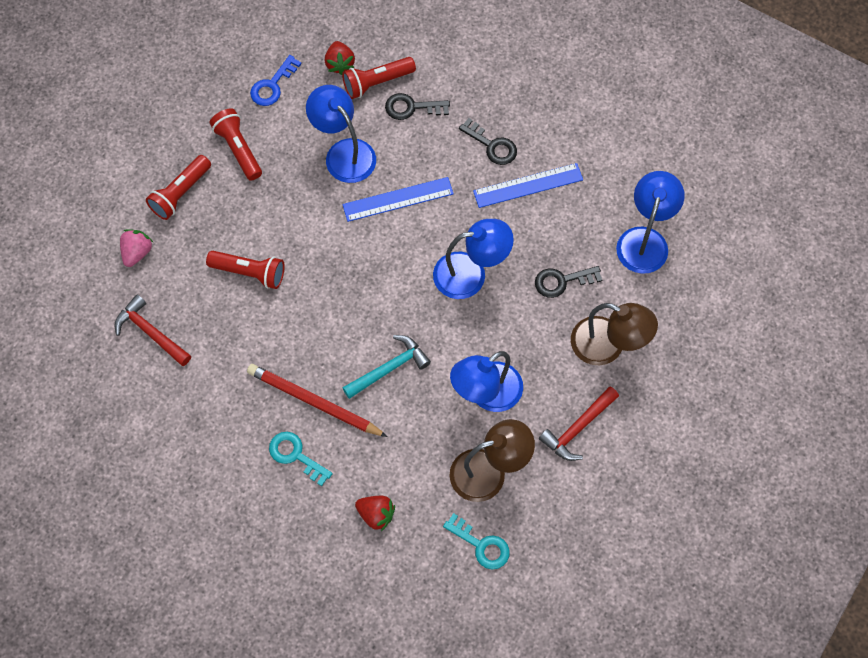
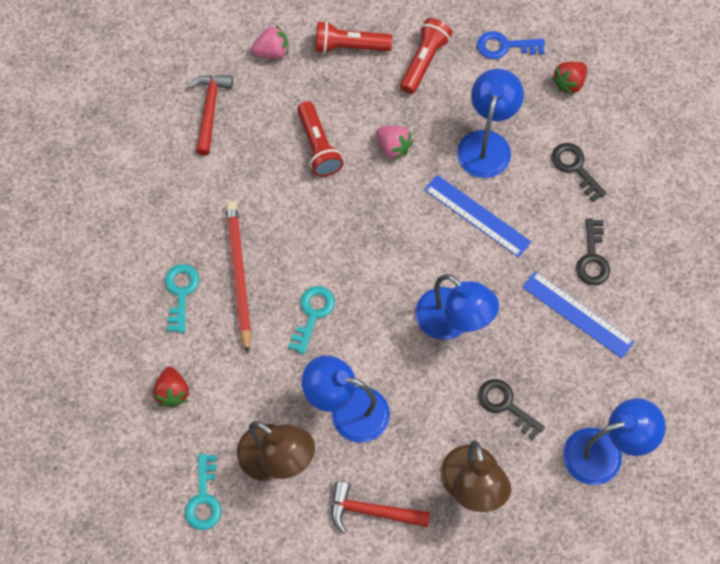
camera: 55 degrees right, 0 degrees up
(294, 219) = (393, 147): none -> pink strawberry
(377, 83) = (575, 124): red flashlight -> none
(389, 368) = (313, 314): turquoise hammer -> turquoise key

